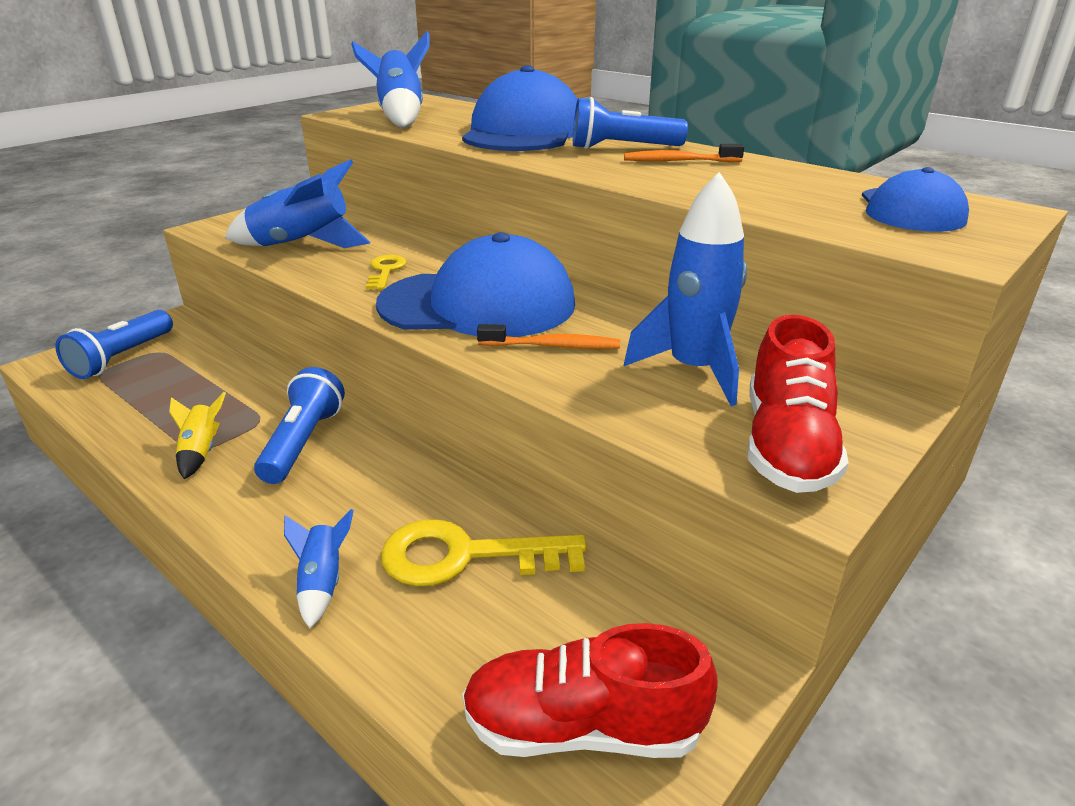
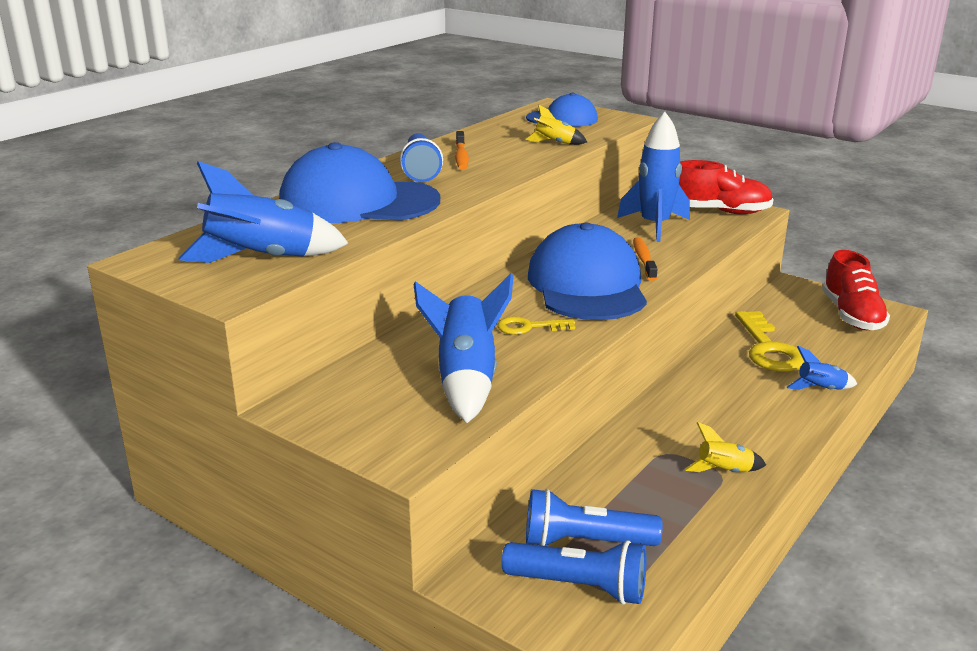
camera: 95 degrees left, 5 degrees down
(303, 442) = (687, 424): blue flashlight -> blue flashlight (584, 542)
(759, 200) = (554, 143): none -> yellow rocket

